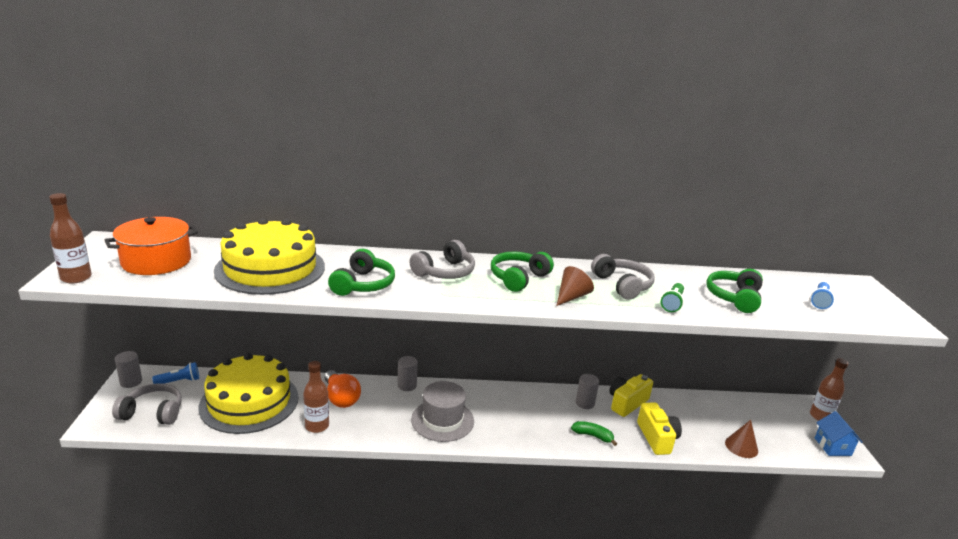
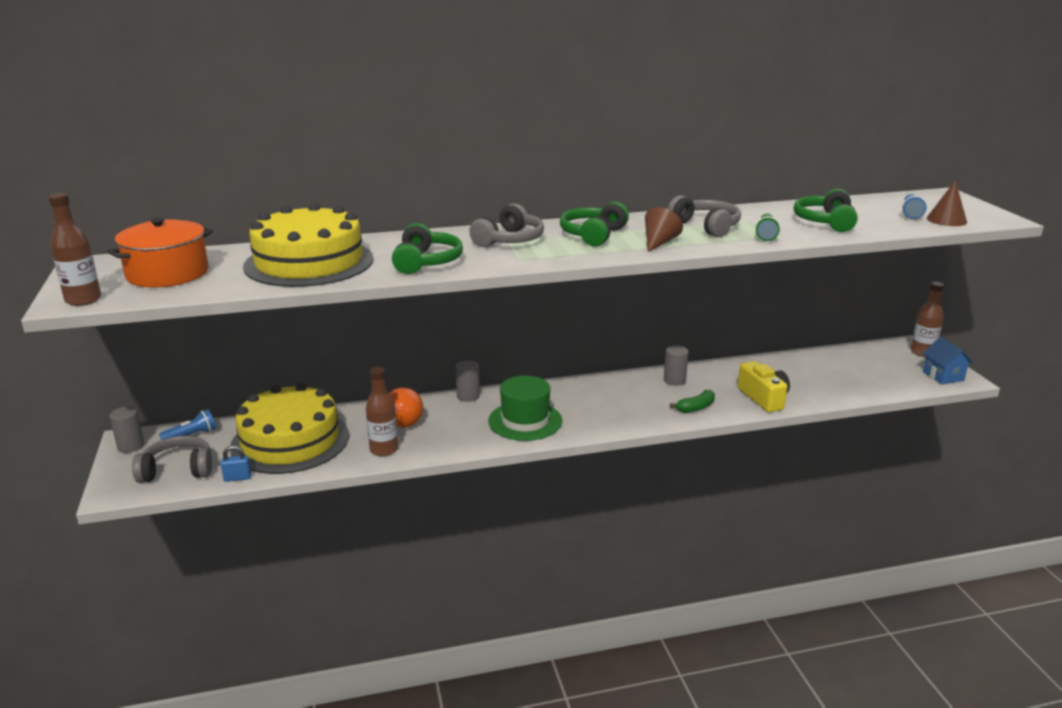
camera: 10 degrees left, 0 degrees up
(193, 430) = (237, 478): none -> blue padlock
(442, 420) = (525, 421): grey hat -> green hat
(593, 436) = (696, 408): green banana -> green banana turned 135 degrees clockwise
(626, 403) = (719, 373): yellow camera -> none
(741, 446) = (852, 391): brown cone -> brown cone (946, 220)

